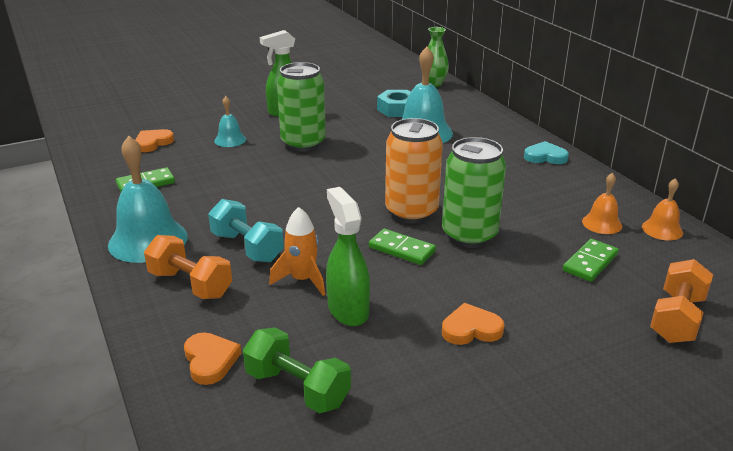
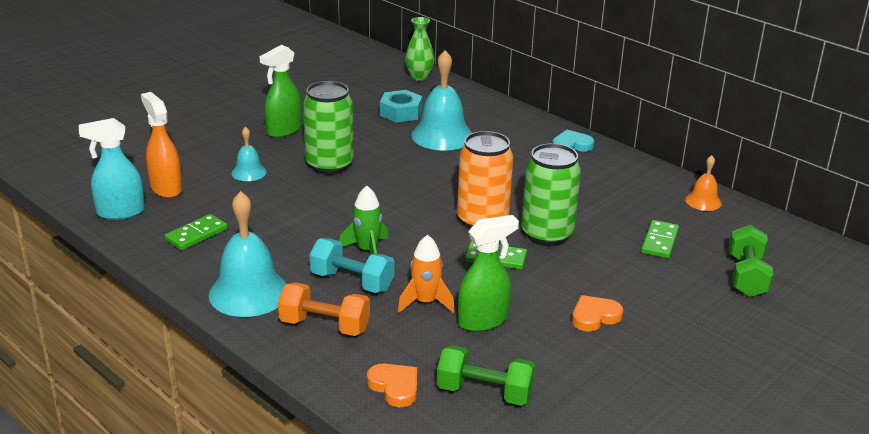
camera: 20 degrees left, 0 degrees up
(101, 156) = (120, 212): none -> turquoise spray bottle
(153, 143) = (166, 188): orange heart -> orange spray bottle
(282, 221) = (367, 250): none -> green rocket
(348, 310) = (483, 321): green spray bottle -> green spray bottle turned 105 degrees clockwise
(602, 223) = (652, 204): orange bell -> none
(677, 318) = (746, 276): orange dumbbell -> green dumbbell

